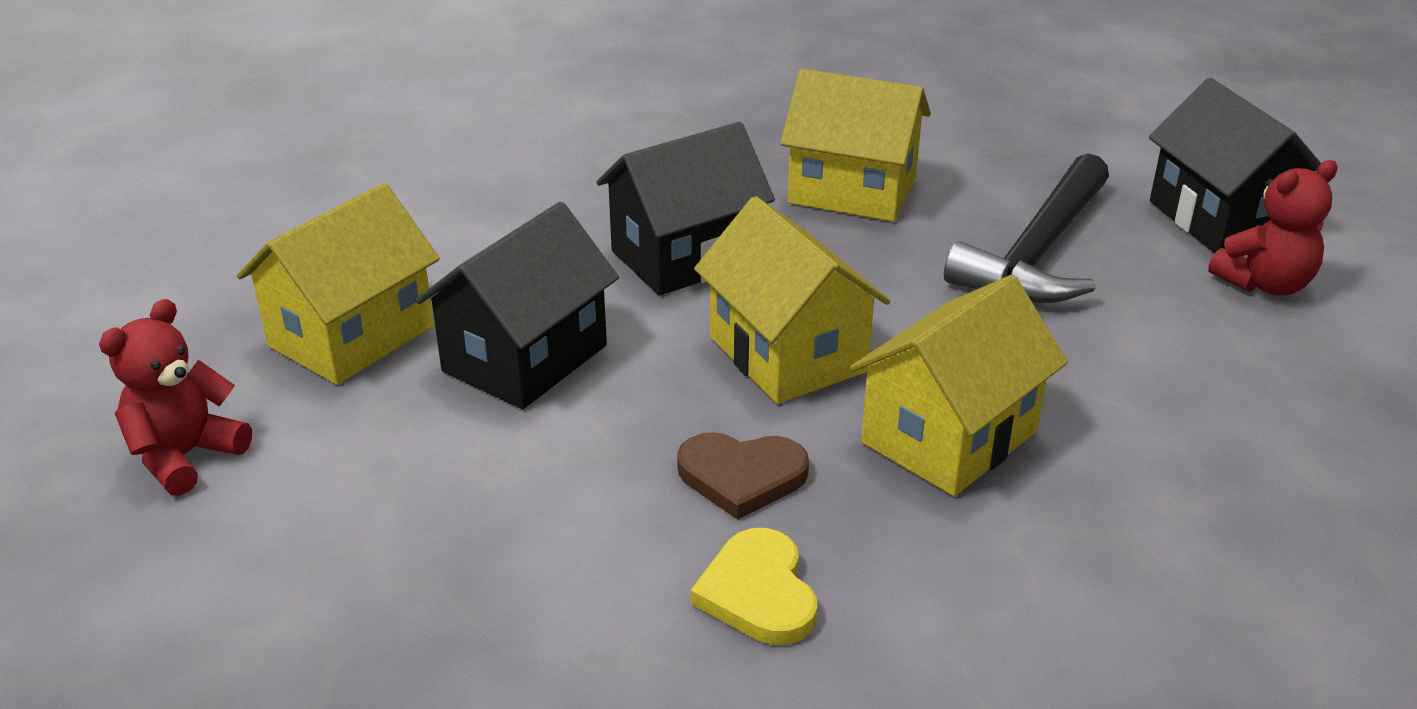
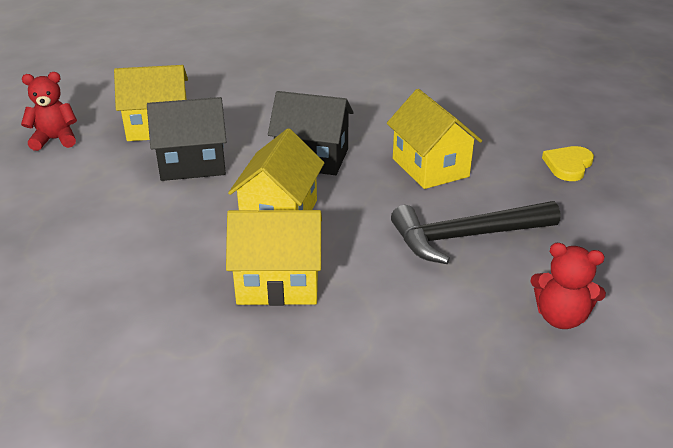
camera: 45 degrees right, 0 degrees up
(741, 476) = (182, 246): brown heart -> none
(758, 593) = (114, 287): yellow heart -> yellow heart (568, 165)
(1221, 219) = (600, 275): black house -> none

